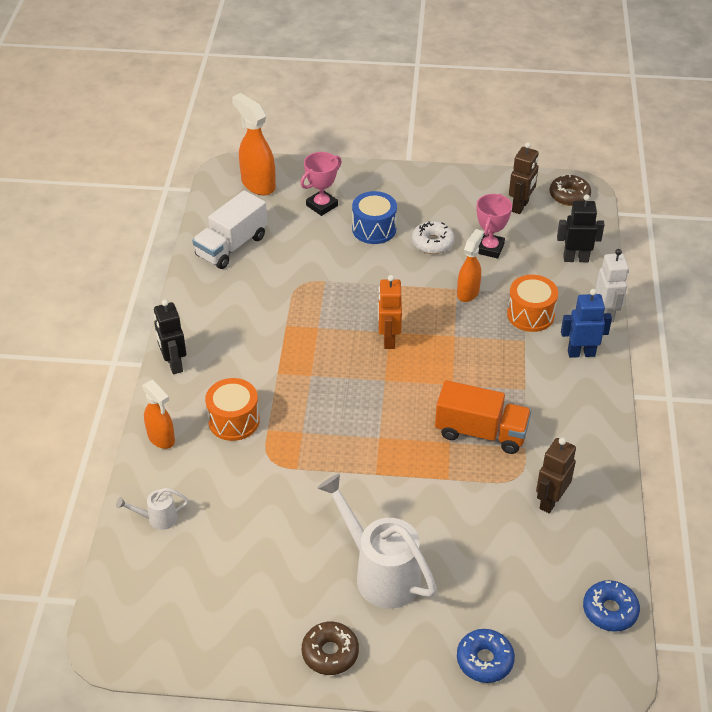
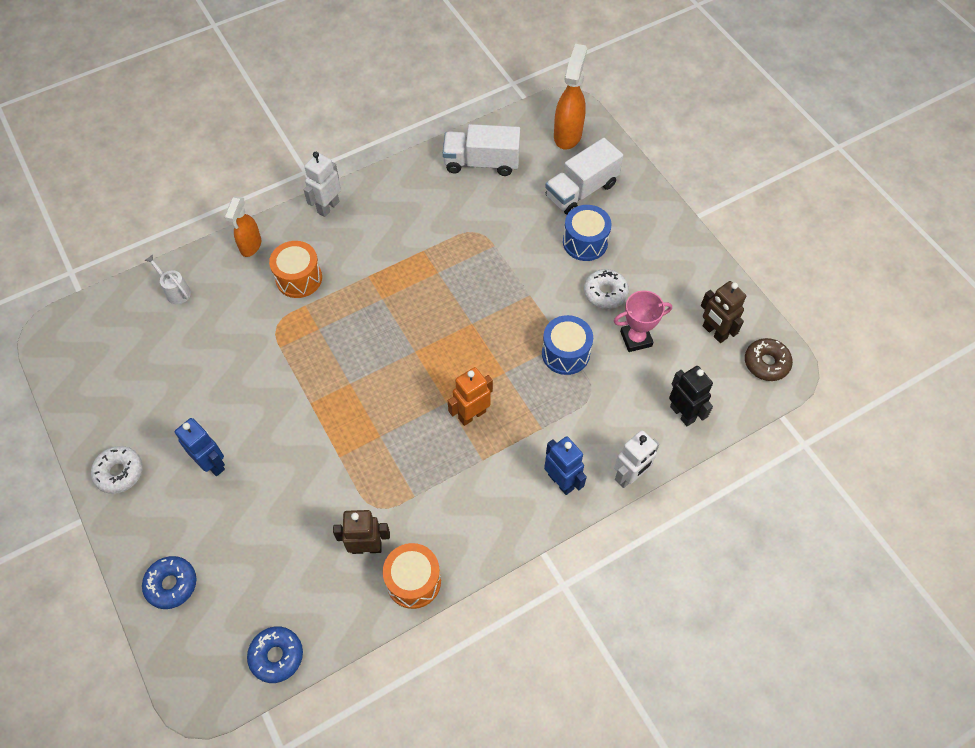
camera: 55 degrees right, 15 degrees up
(174, 364) = (328, 207): black robot -> white robot
(322, 205) = (581, 190): pink trophy -> white truck
(330, 653) = (119, 472): brown donut -> white donut
(380, 573) = (212, 463): white watering can -> blue robot
(388, 339) = (462, 328): orange robot -> orange robot (472, 414)
(468, 292) = (565, 353): orange spray bottle -> blue drum
(481, 432) = (407, 453): orange truck -> none
(520, 206) = (714, 332): brown robot -> brown robot turned 60 degrees clockwise
(530, 314) = (577, 416): orange drum -> orange drum (413, 581)

